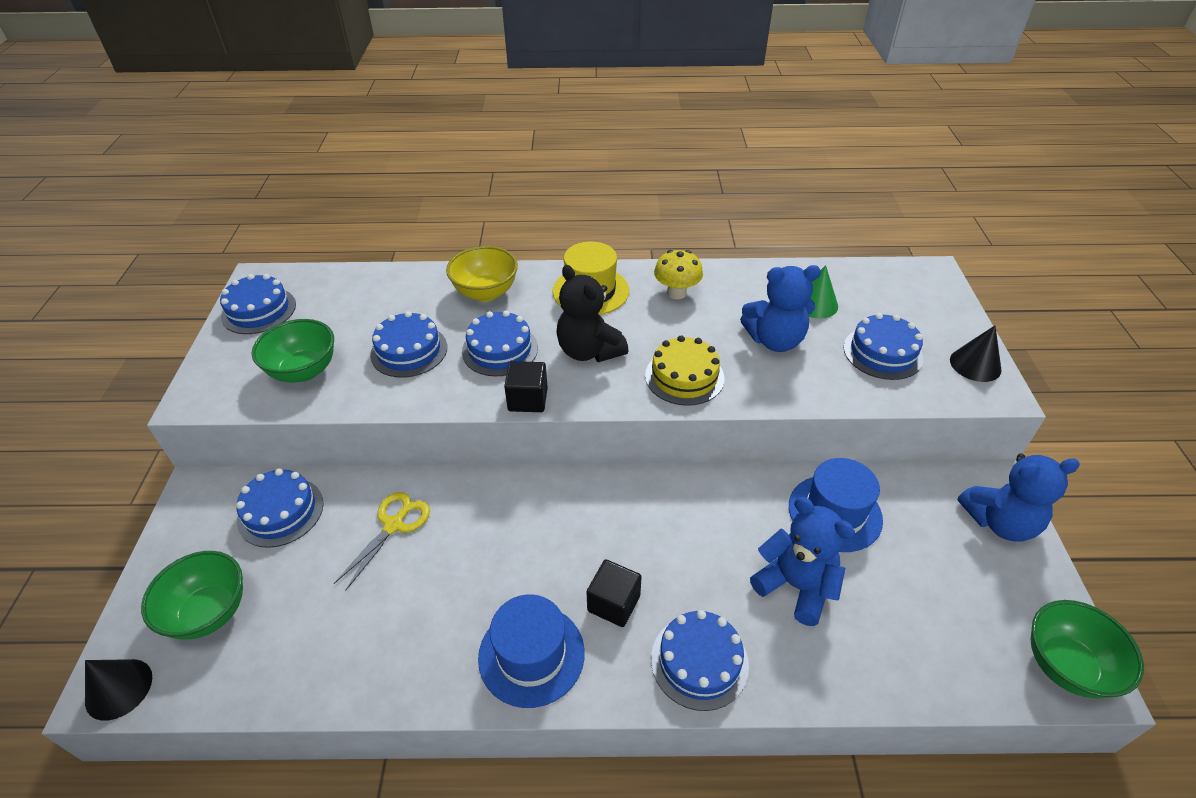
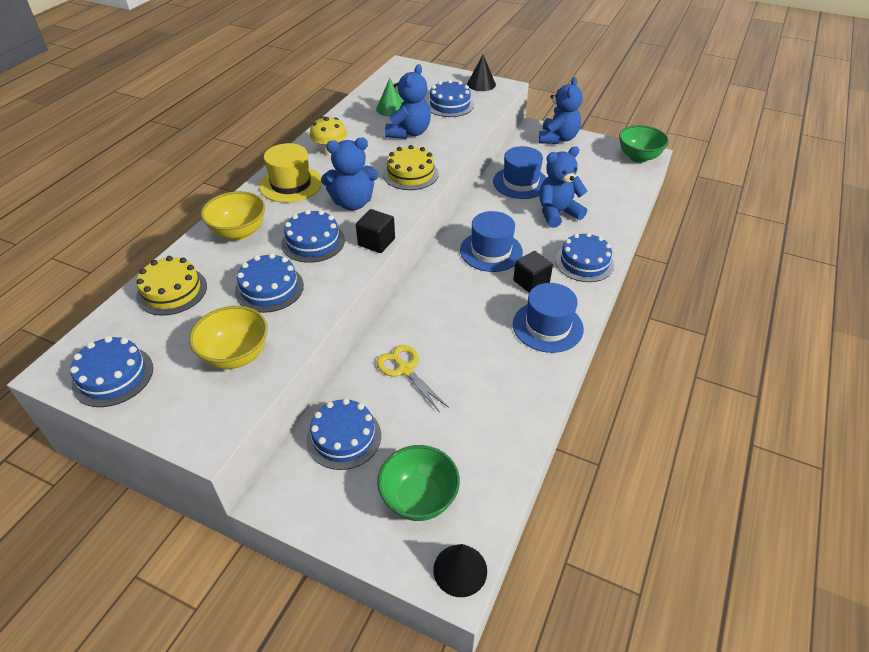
camera: 65 degrees left, 0 degrees up
(304, 371) = (236, 356): green bowl -> yellow bowl
(378, 292) = (172, 291): none -> yellow cake
(589, 351) = (353, 203): black teddy bear -> blue teddy bear
(651, 532) = (491, 251): none -> blue hat

